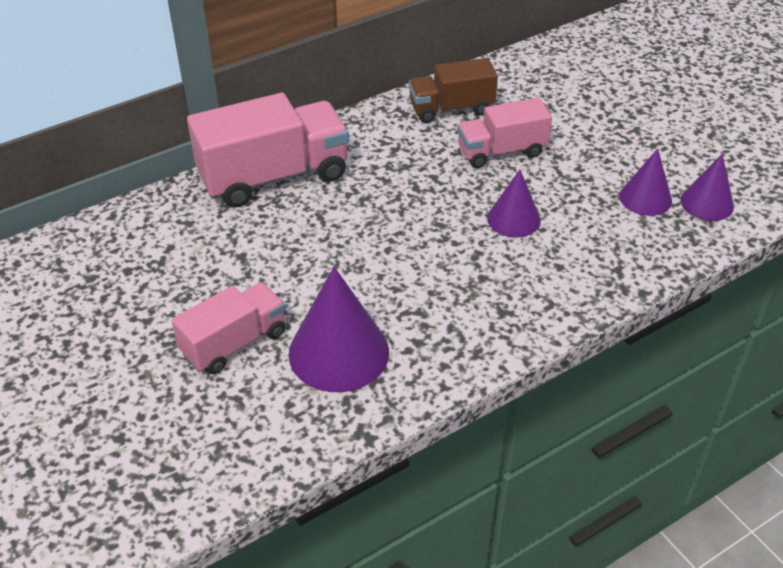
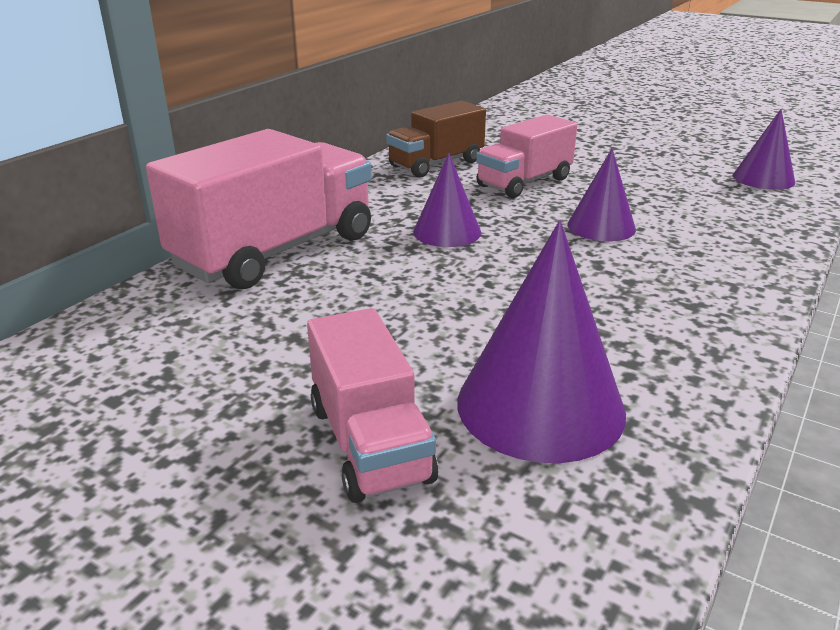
camera: 25 degrees left, 15 degrees down
(234, 343) = (369, 443): pink truck -> pink truck turned 135 degrees clockwise
(645, 198) = (706, 186): purple cone -> purple cone (447, 232)

